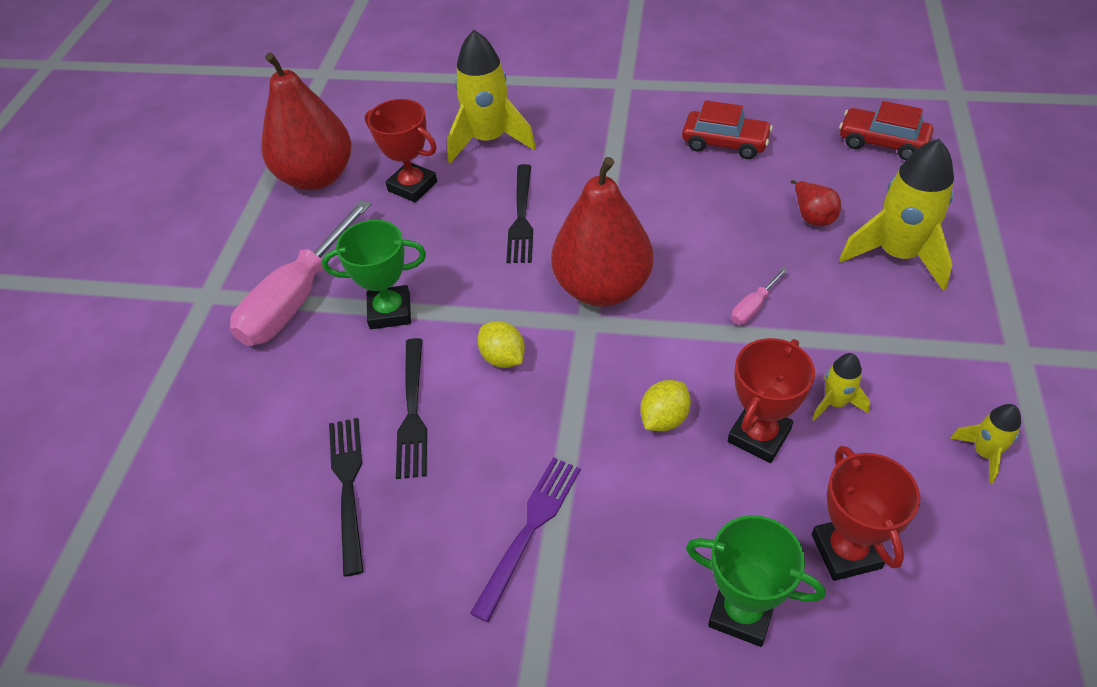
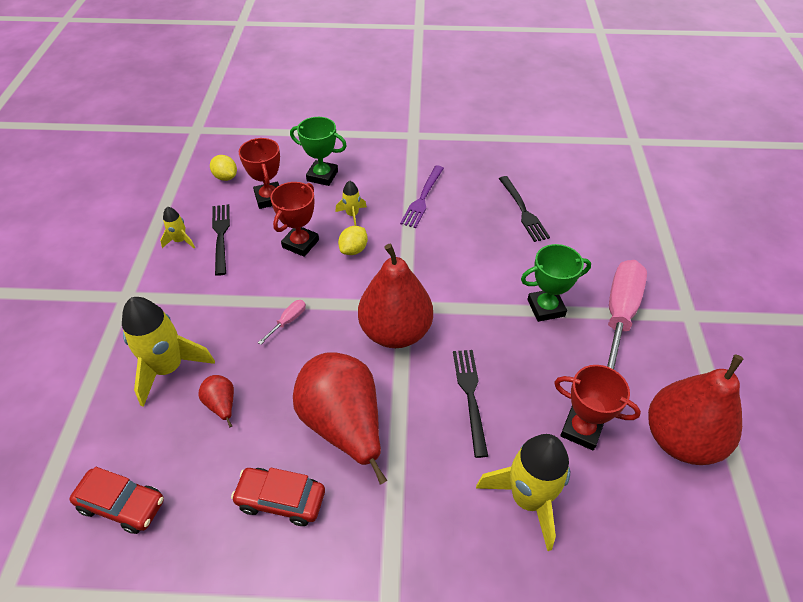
camera: 170 degrees right, 0 degrees up
(413, 413) = (502, 246): black fork -> black fork (221, 235)
(503, 358) = (456, 280): yellow lemon -> yellow lemon (226, 177)
(667, 195) = (344, 425): none -> red pear
(835, 403) = (252, 262): yellow rocket -> yellow rocket (352, 215)

